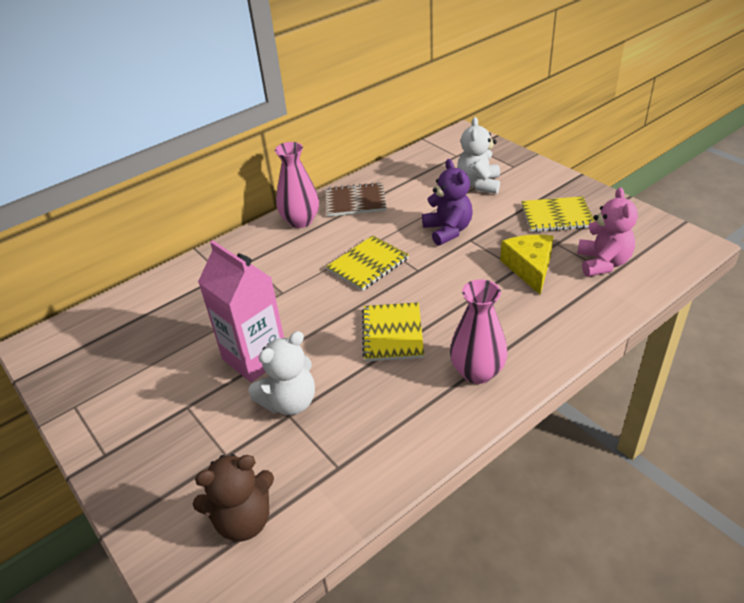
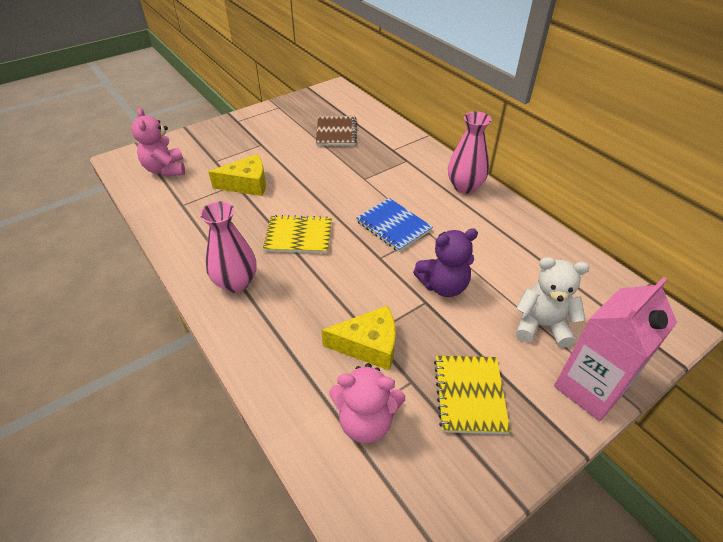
camera: 90 degrees right, 5 degrees up
(244, 520) = (165, 169): brown teddy bear -> pink teddy bear
(255, 358) = (295, 168): pink carton -> pink carton (589, 388)
(290, 402) = (247, 184): white teddy bear -> yellow cheese
(355, 201) = (499, 221): brown notebook -> brown notebook (336, 132)
(368, 264) = (393, 226): yellow notebook -> blue notebook

